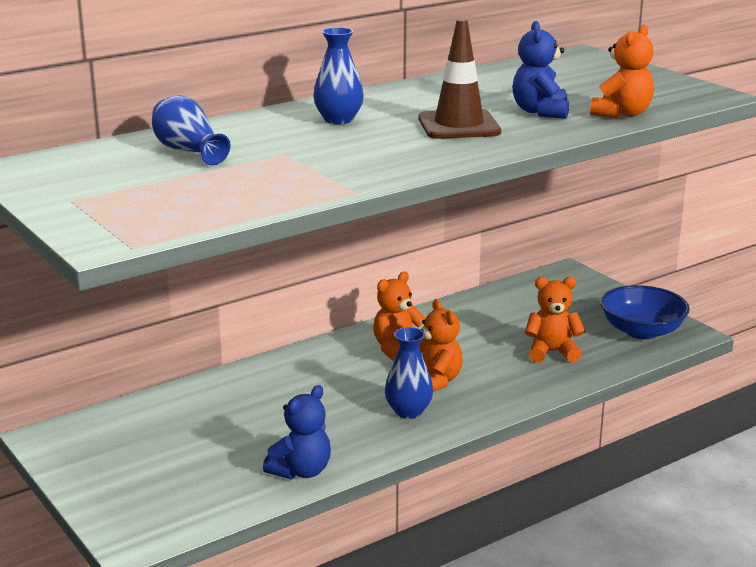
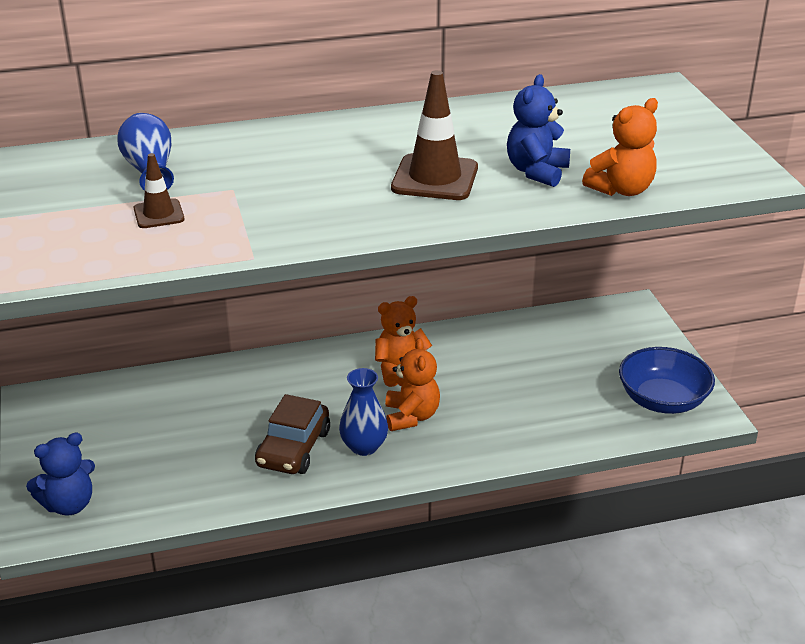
camera: 20 degrees right, 10 degrees up
(232, 177) = (159, 214): none -> brown traffic cone
(301, 471) = (224, 492): blue teddy bear -> blue teddy bear (69, 504)
(338, 120) = (324, 149): blue vase -> none
(343, 425) = (293, 448): none -> brown car
(552, 352) = (550, 406): orange teddy bear -> none

